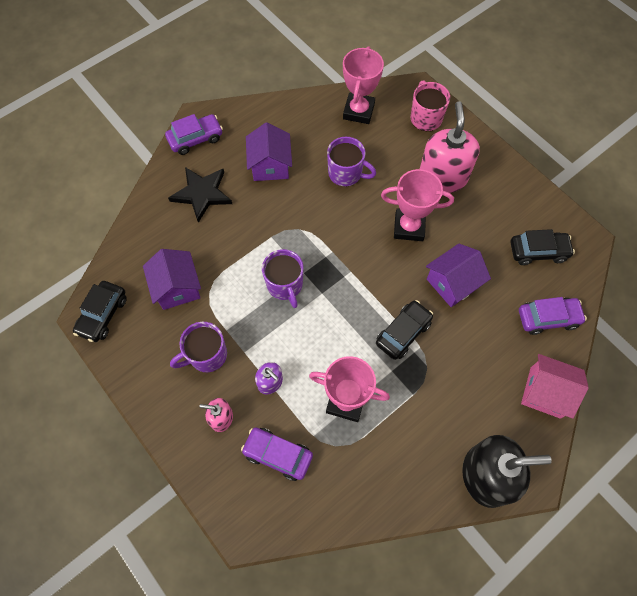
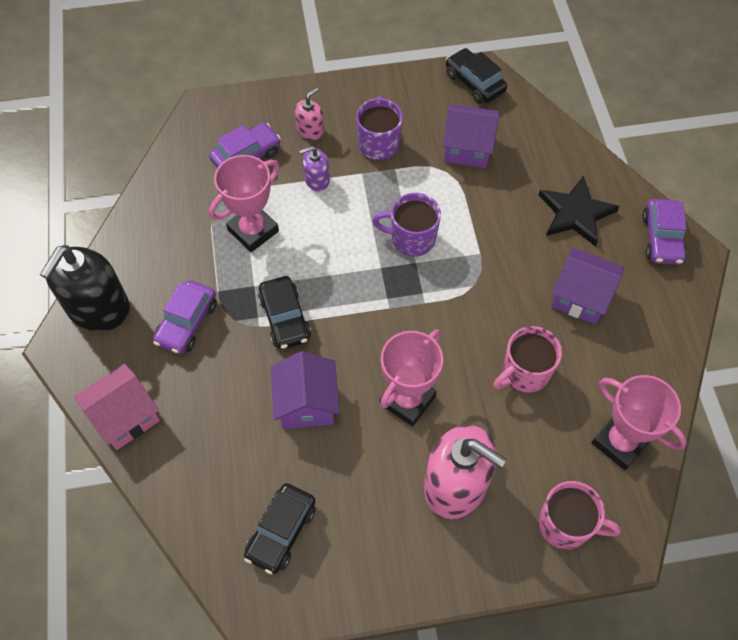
camera: 120 degrees right, 5 degrees down
(346, 173) = (524, 372): purple mug -> pink mug
(548, 318) = (196, 480): purple car -> purple car (187, 323)

